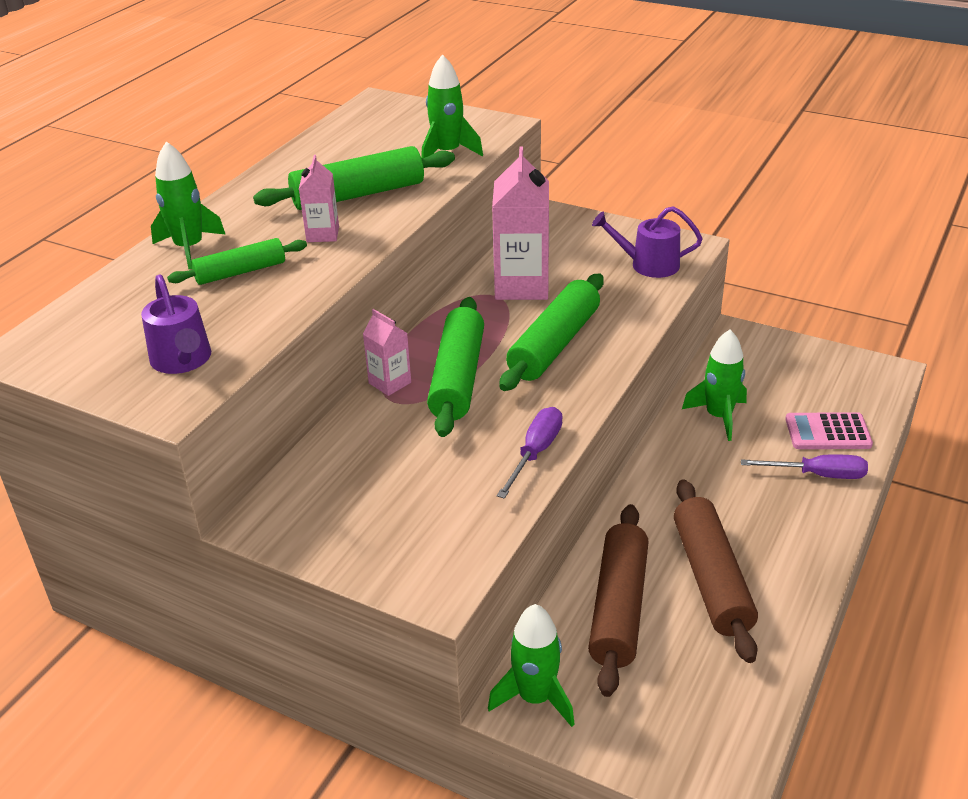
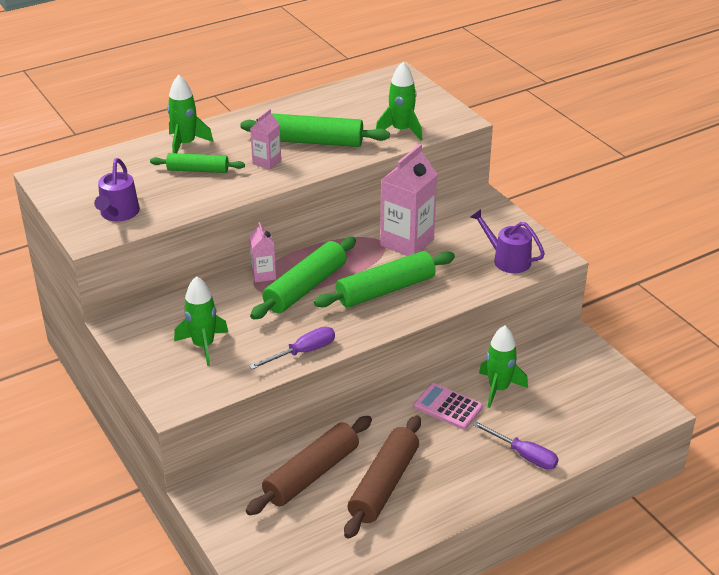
camera: 30 degrees right, 0 degrees up
(535, 697) = (217, 498): green rocket -> green rocket (203, 345)
(827, 432) = (563, 431): pink calculator -> pink calculator (448, 407)

